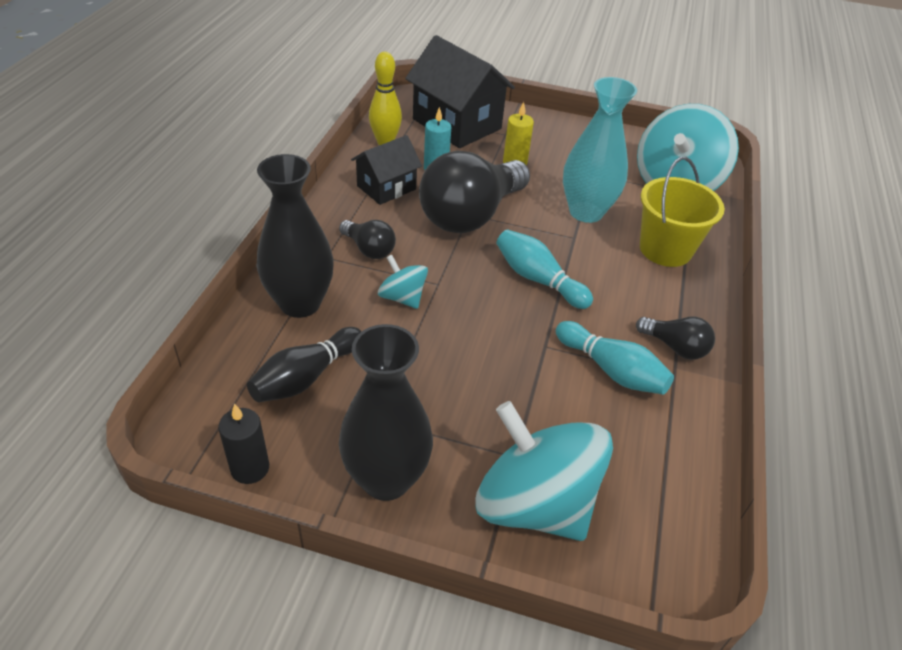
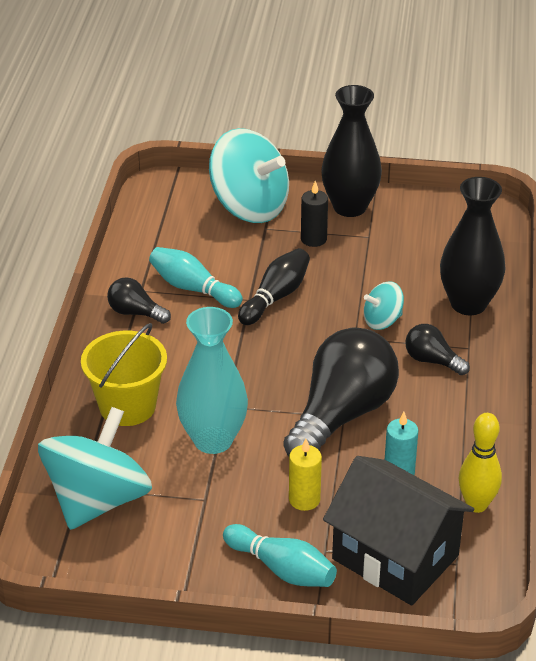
camera: 175 degrees right, 5 degrees down
(250, 468) = (440, 202): black candle -> black candle (313, 239)
(306, 377) = (433, 254): black bowling pin -> black bowling pin (275, 297)
(386, 187) = (446, 436): black house -> none
(402, 297) = (382, 321): turquoise spinning top -> turquoise spinning top turned 120 degrees clockwise
(538, 279) = (260, 355): turquoise bowling pin -> turquoise bowling pin (282, 569)

